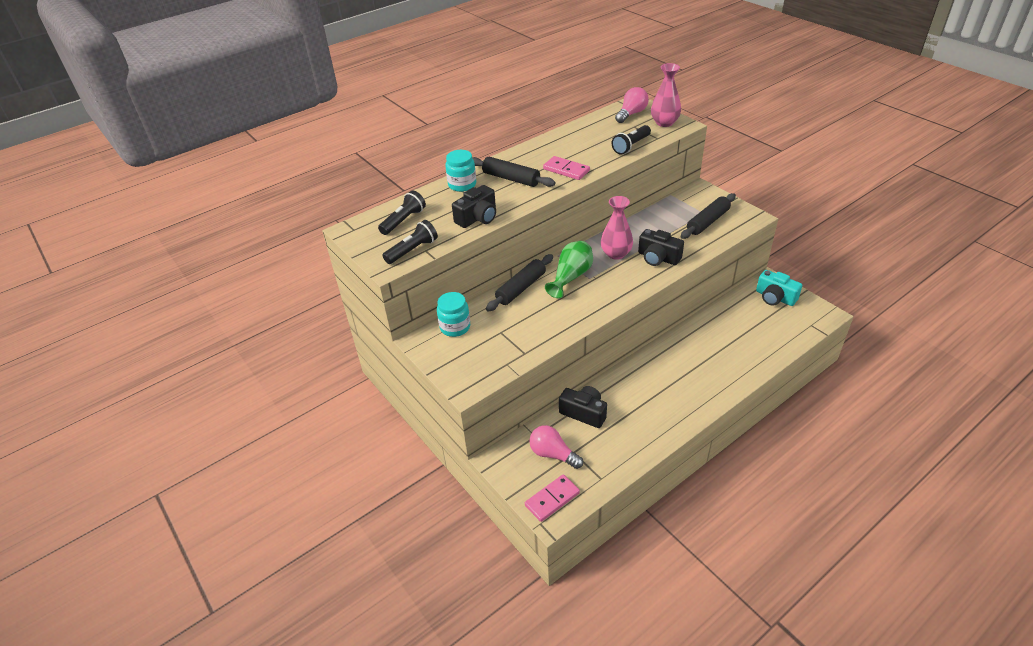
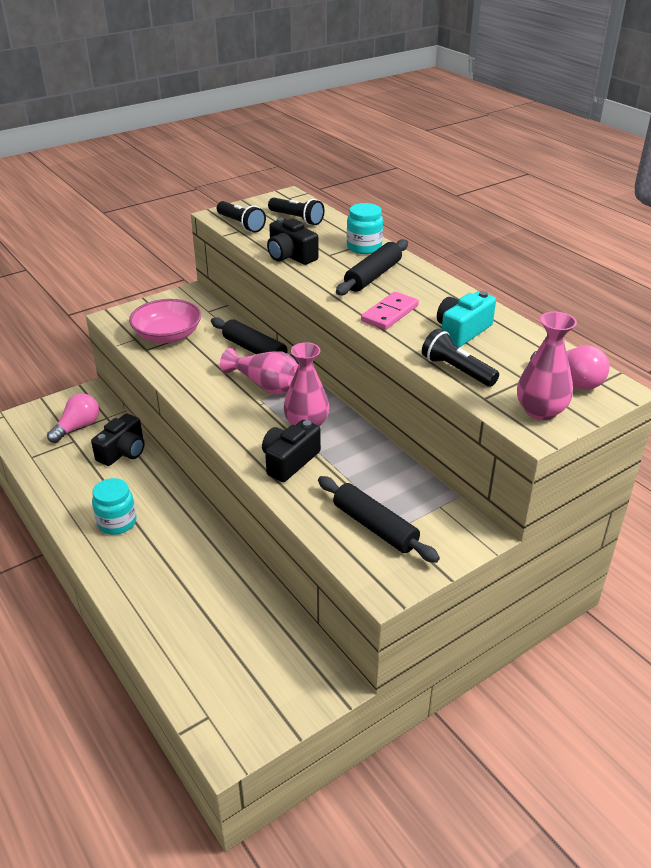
camera: 90 degrees right, 5 degrees down
(455, 327) = (203, 310): turquoise jar -> turquoise jar (117, 522)
(500, 343) = (167, 335): none -> pink bowl
(552, 499) = (25, 424): pink domino -> none
(571, 277) = (266, 385): green vase -> pink vase
(775, 297) = (286, 683): turquoise camera -> turquoise camera (462, 331)

